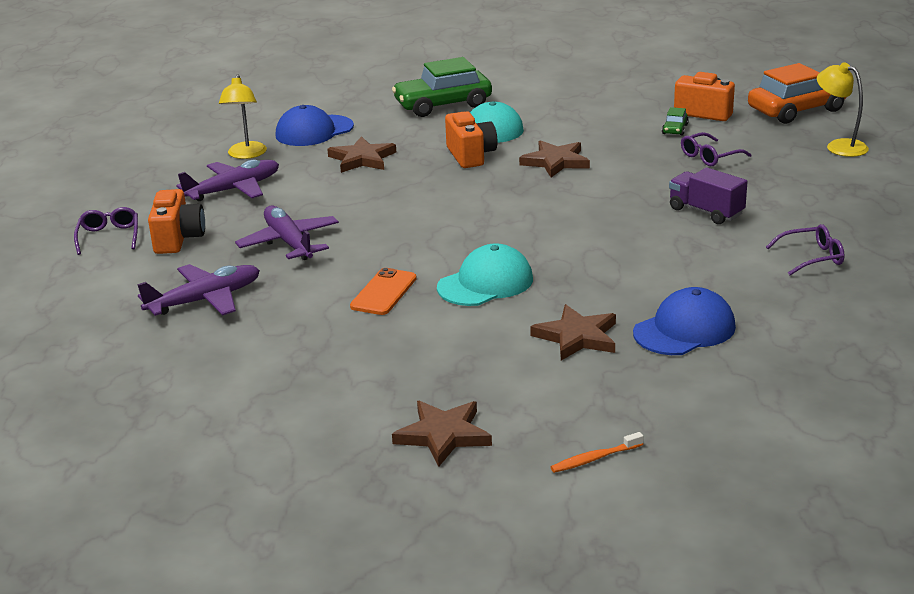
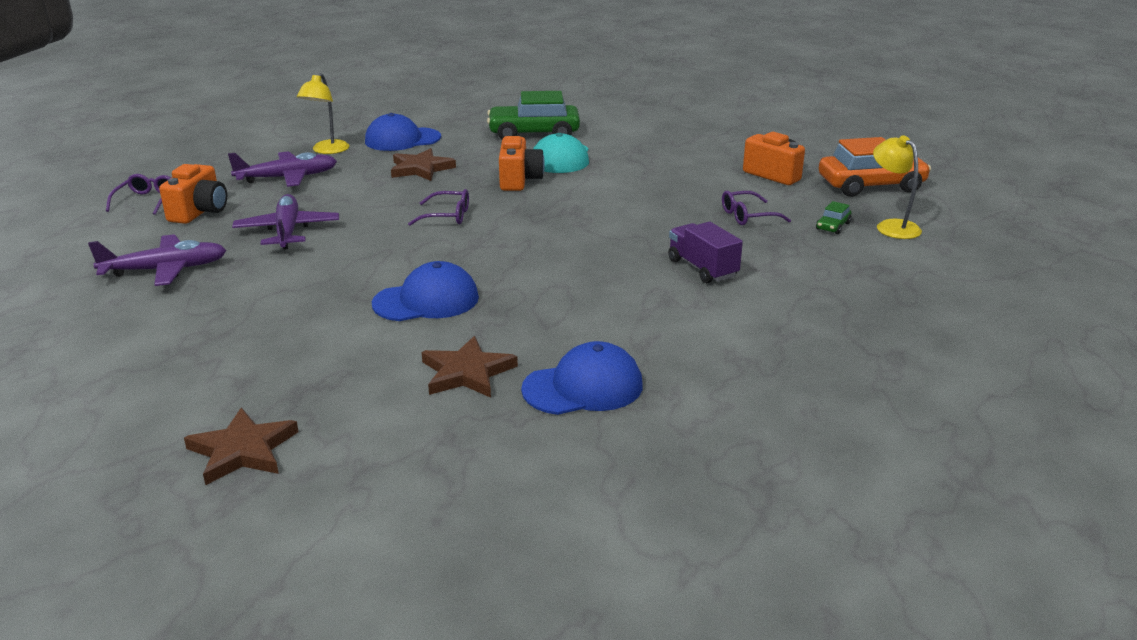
camera: 15 degrees right, 0 degrees up
(384, 292) = (325, 292): orange phone -> none
(485, 283) = (426, 301): turquoise cap -> blue cap
(555, 162) = (592, 198): brown star -> none
(595, 458) = (368, 514): orange toothbrush -> none
(675, 129) = (733, 185): green car -> green car (833, 226)
(812, 257) = (780, 335): purple glasses -> purple glasses (447, 216)

